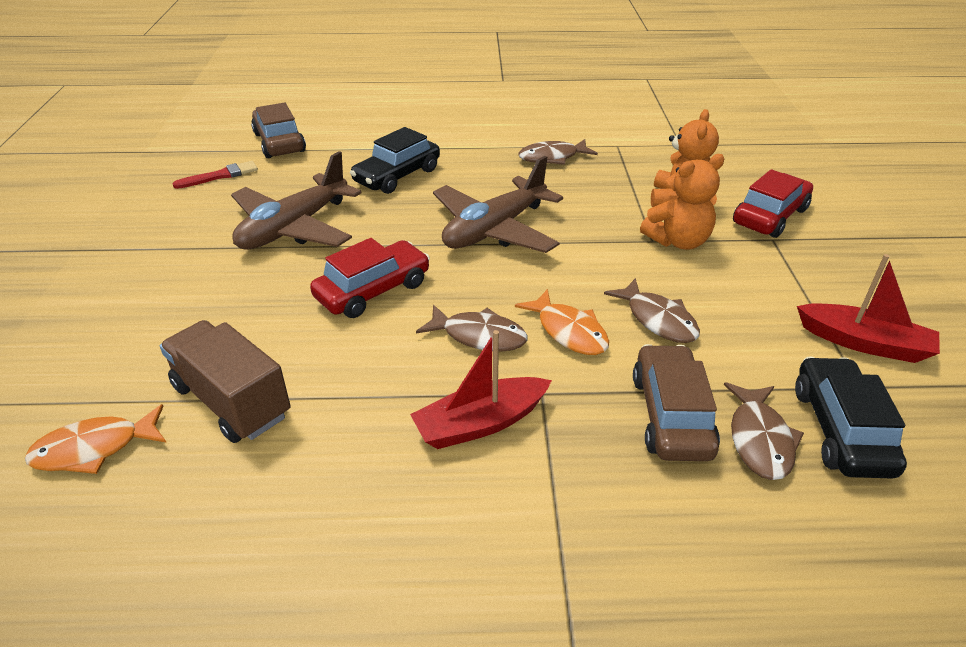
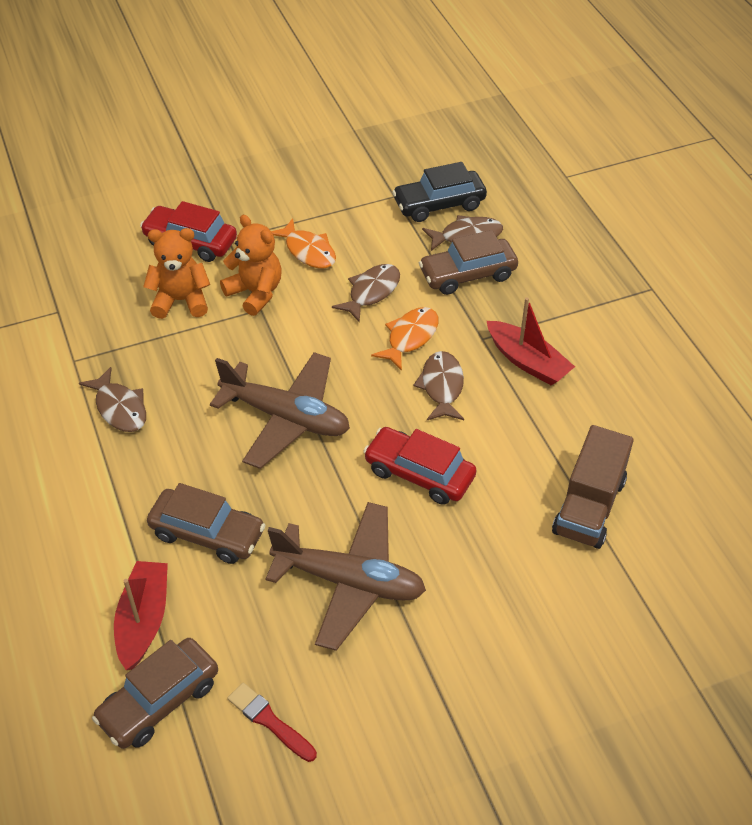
camera: 110 degrees left, 10 degrees up
(94, 448) = (676, 564): orange fish -> orange fish (308, 251)
(397, 176) = (207, 533): black car -> brown car
(864, 343) = (348, 193): red boat -> red boat (143, 620)

